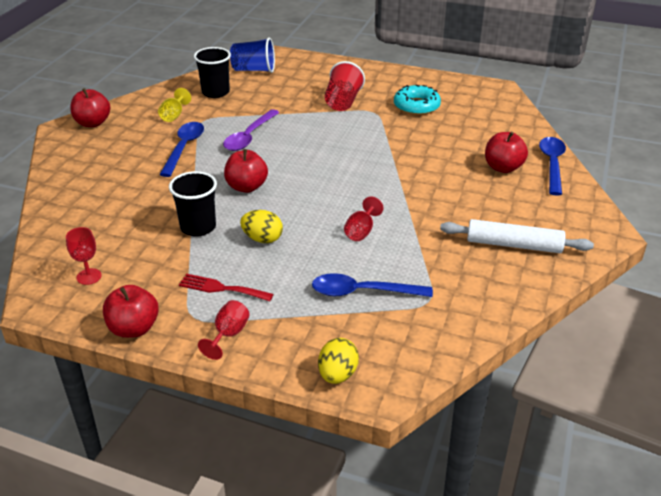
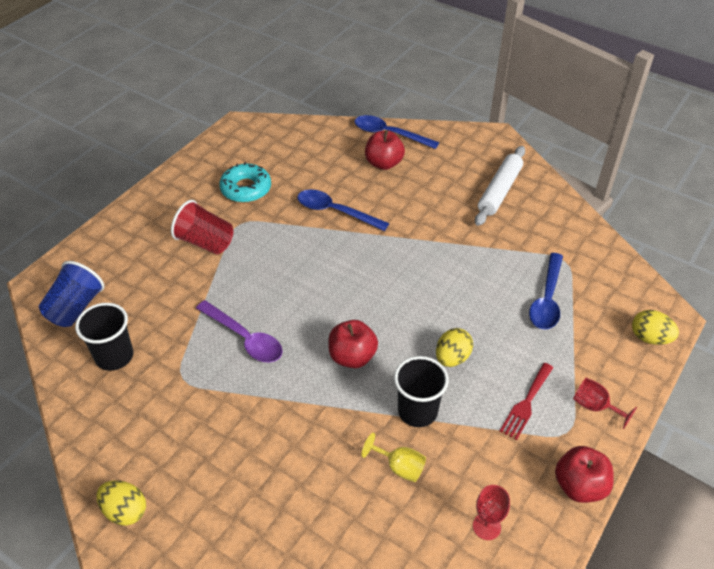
camera: 75 degrees left, 10 degrees up
(93, 123) = (125, 511): red apple -> yellow egg
(174, 115) = (154, 409): yellow goblet -> yellow goblet (399, 467)
(184, 148) = (242, 406): blue spoon -> blue spoon (335, 211)
(361, 231) = (457, 281): red goblet -> none

